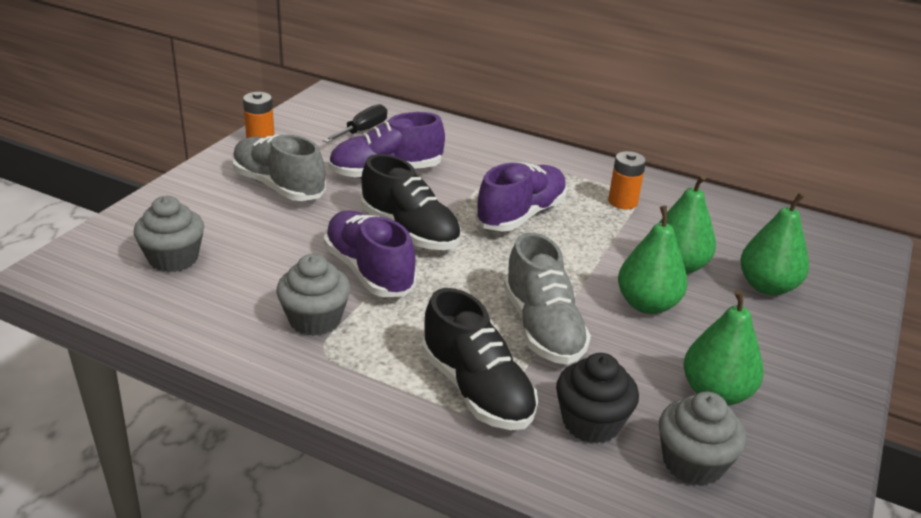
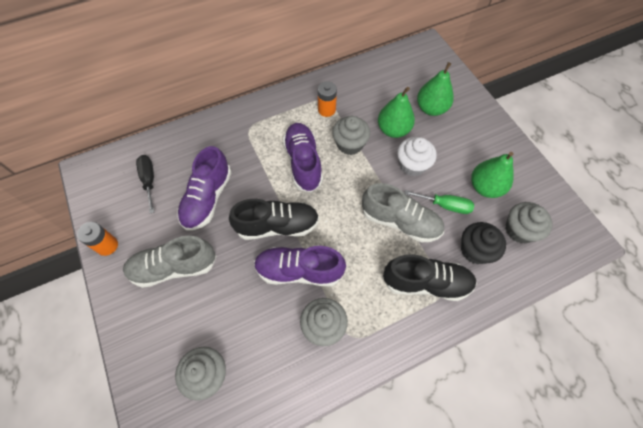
camera: 50 degrees left, 30 degrees up
(599, 239) = (350, 144): none -> grey cupcake
(625, 361) = (445, 205): none -> green screwdriver
(647, 304) = (412, 165): green pear -> white cupcake

